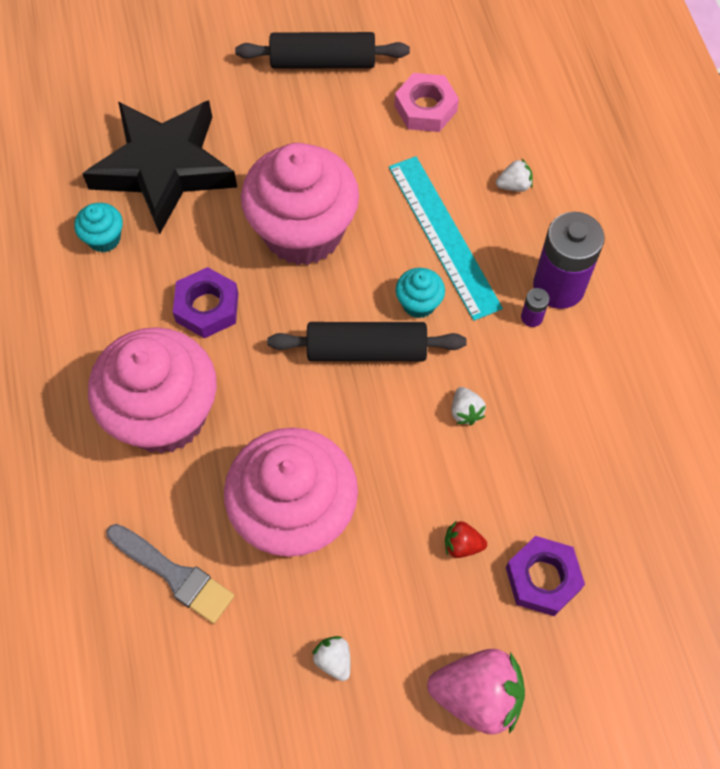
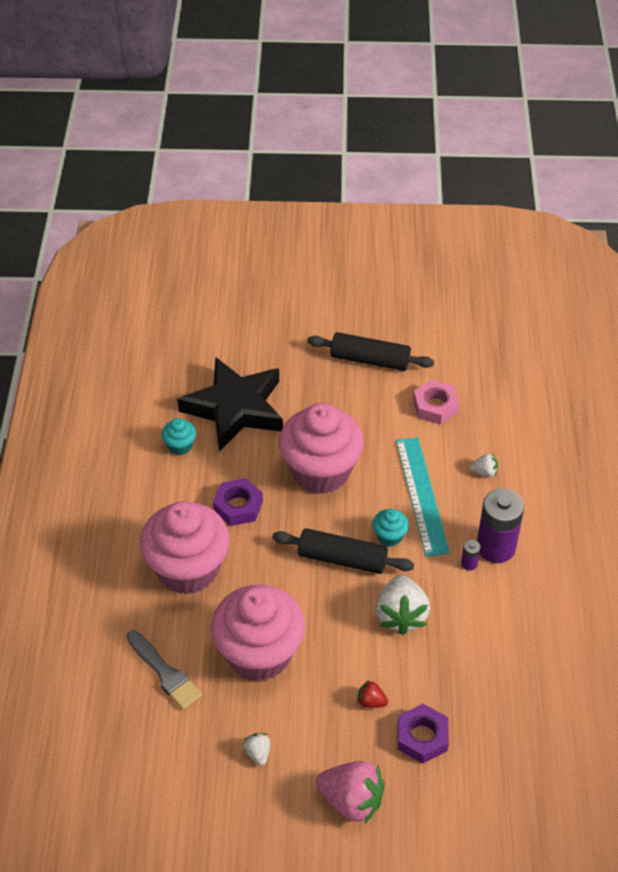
camera: 15 degrees right, 15 degrees down
(465, 411) = (401, 615): white strawberry -> white strawberry, size x2.10

